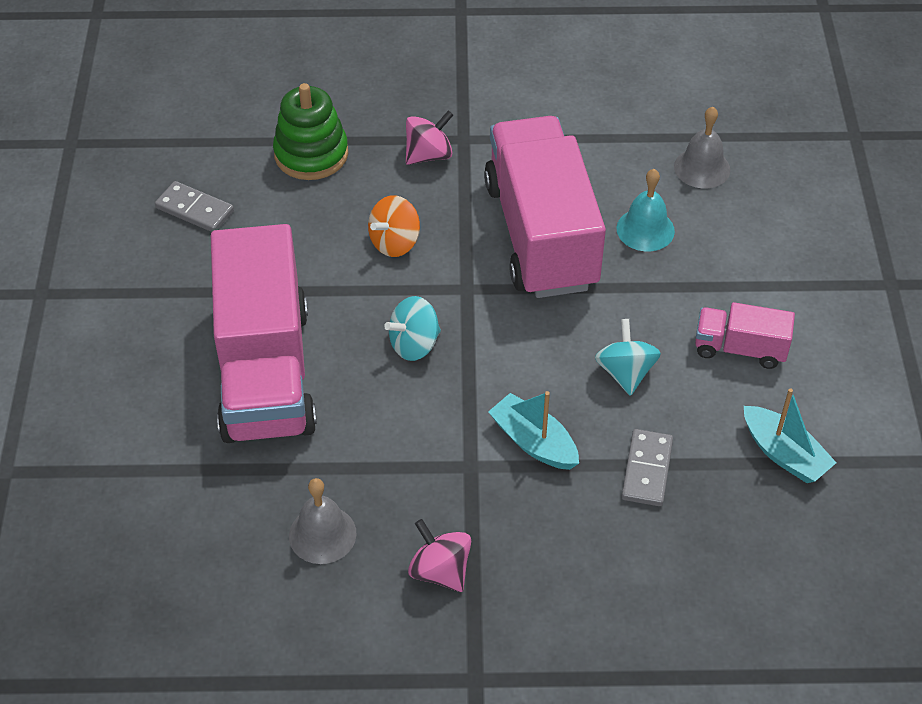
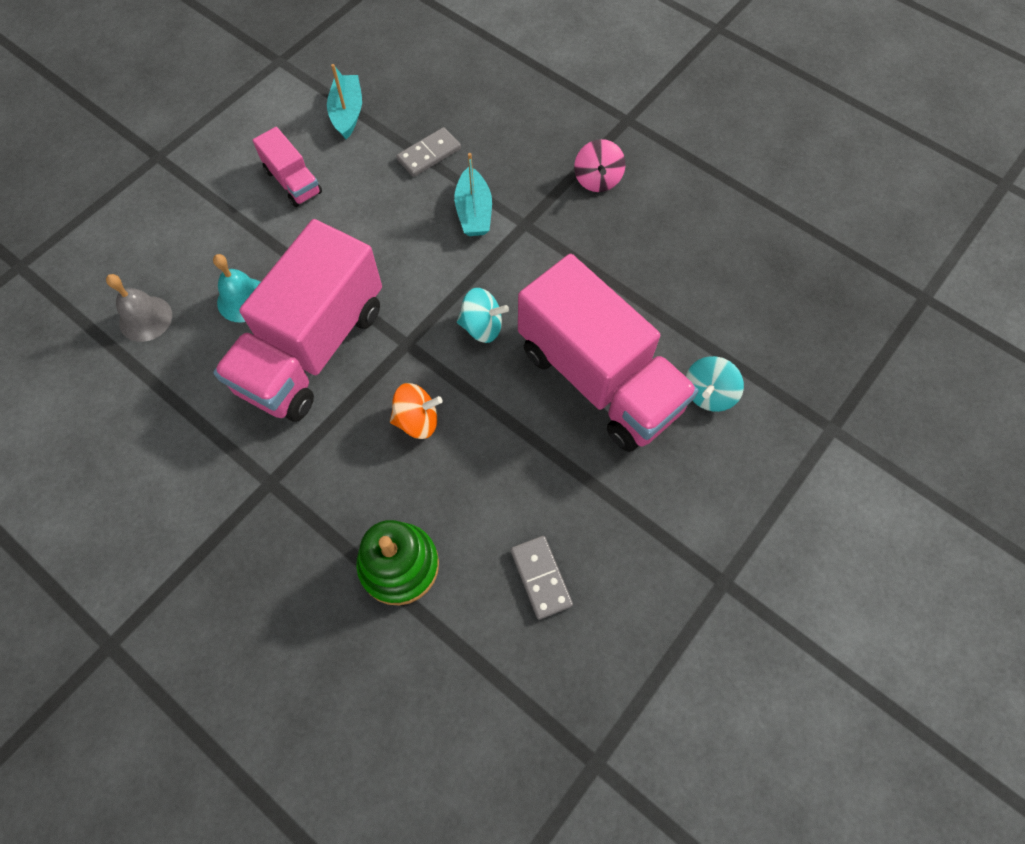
camera: 140 degrees left, 15 degrees up
(265, 371) = (599, 378): pink truck -> pink truck turned 105 degrees clockwise
(322, 534) = (648, 243): grey bell -> none
(429, 155) = (312, 487): pink spinning top -> none
(625, 373) = (375, 214): turquoise spinning top -> turquoise spinning top (708, 393)

